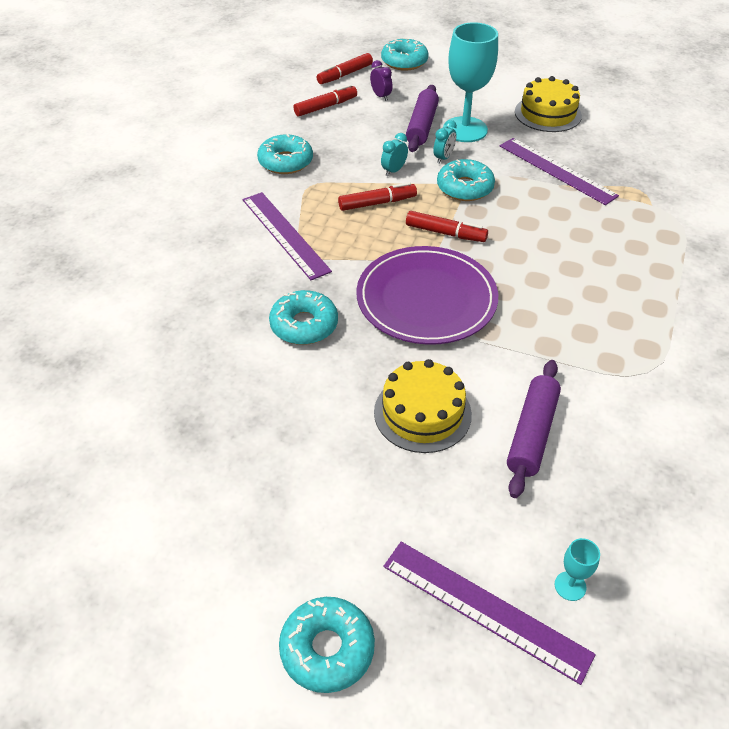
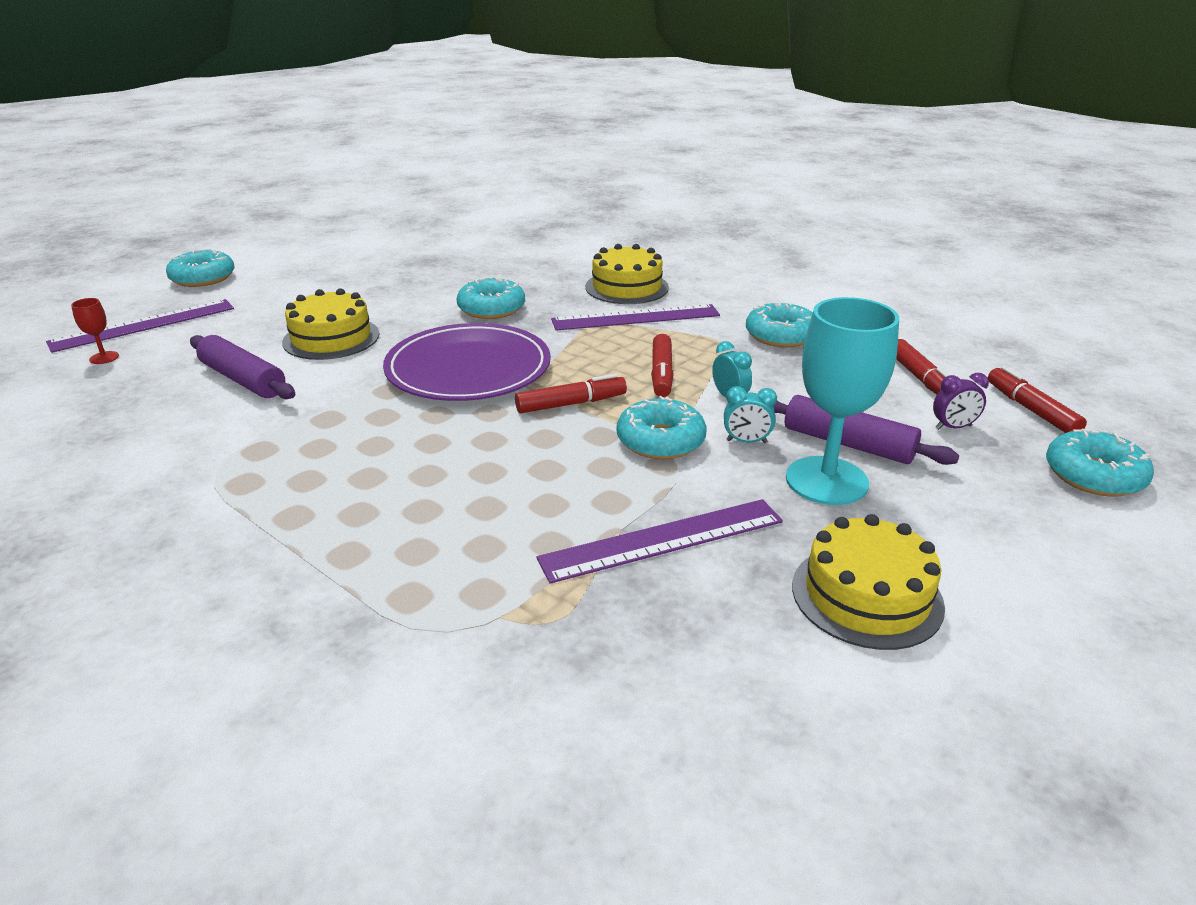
camera: 110 degrees right, 15 degrees down
(218, 253) = (627, 287): none -> yellow cake
(443, 158) = (746, 441): turquoise clock -> turquoise clock turned 45 degrees counterclockwise
(445, 233) = (571, 404): red marker -> red marker turned 150 degrees counterclockwise
(570, 586) = (104, 358): turquoise goblet -> red goblet

